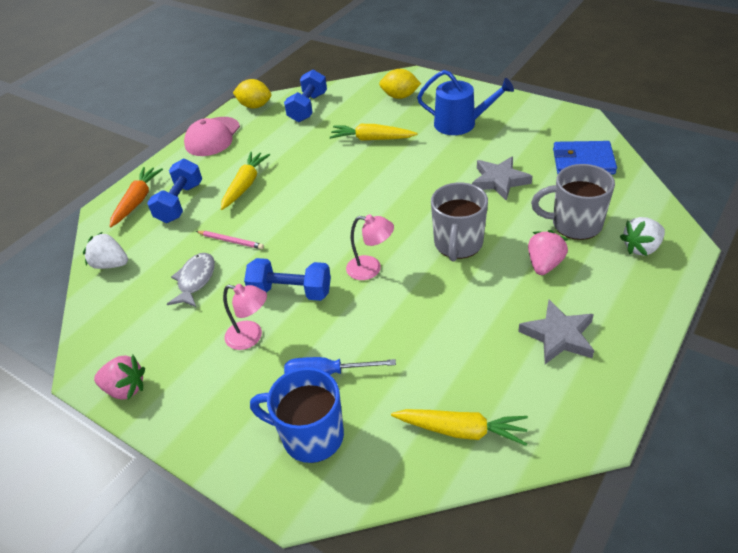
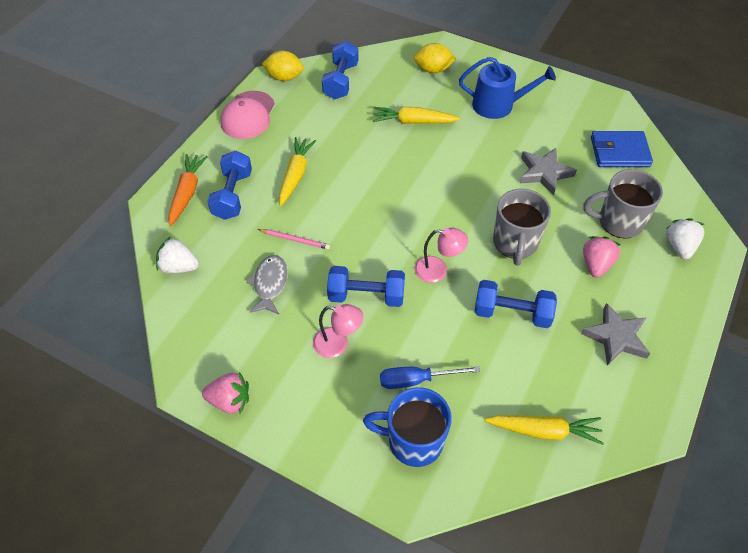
camera: 10 degrees left, 10 degrees up
(444, 310) = (512, 313): none -> blue dumbbell
(641, 248) = (679, 247): white strawberry -> white strawberry turned 135 degrees clockwise

